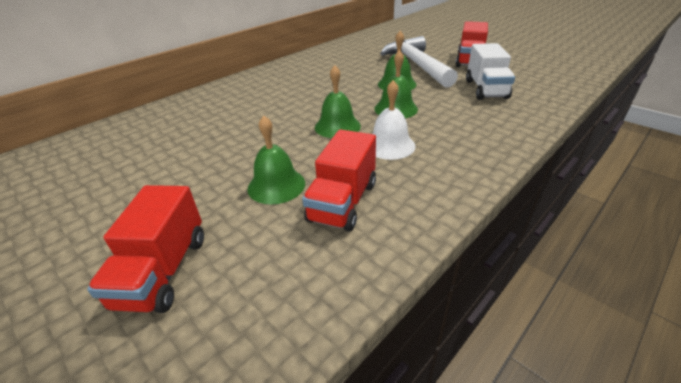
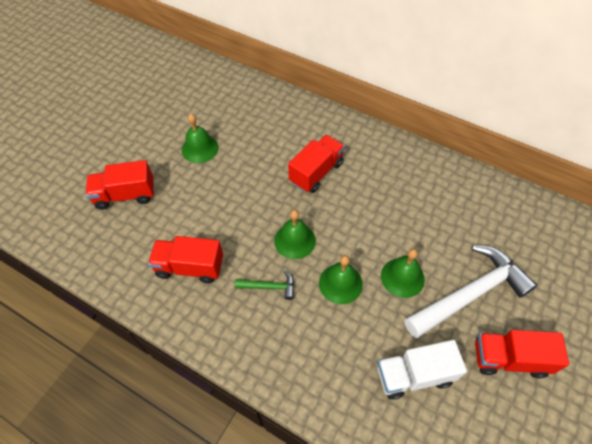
camera: 75 degrees right, 20 degrees up
(260, 108) = (316, 172): none -> red truck
(276, 185) = (204, 222): green bell -> green bell (200, 148)
(389, 145) = (269, 287): white bell -> green hammer

